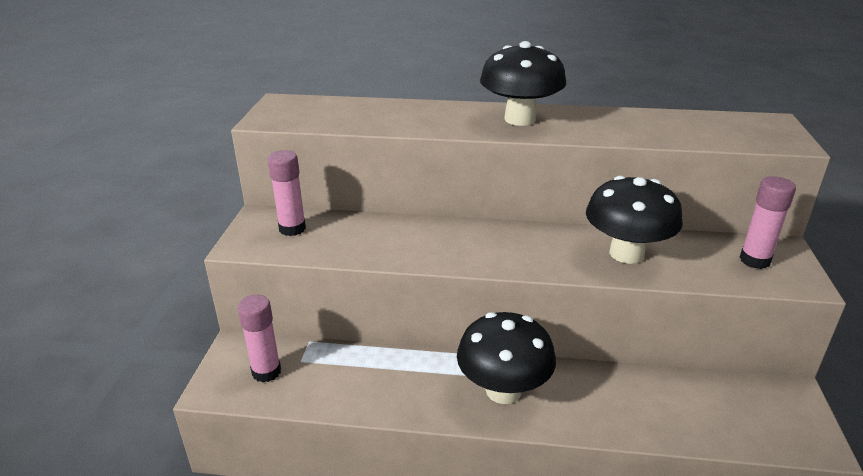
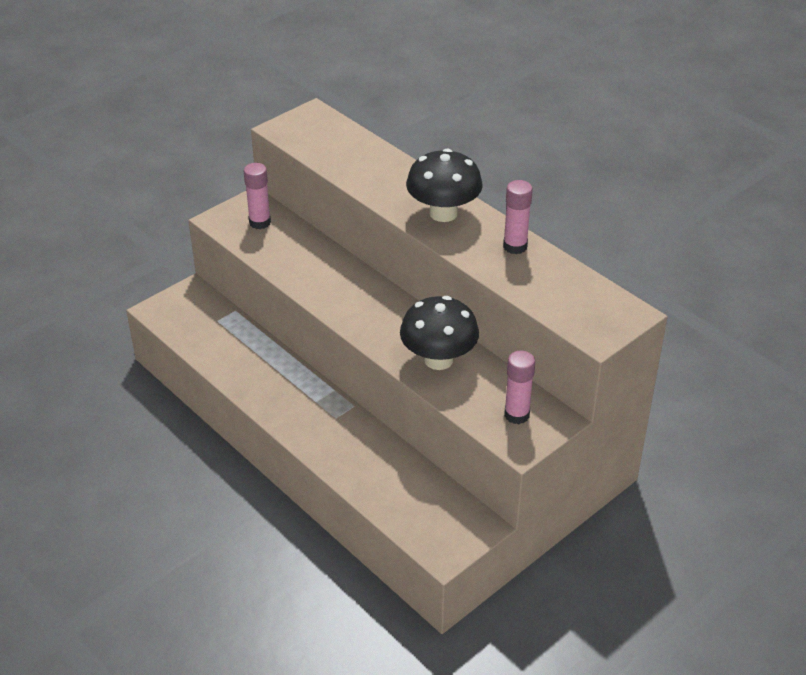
camera: 40 degrees right, 10 degrees up
(266, 372) = (191, 316): pink glue stick -> pink glue stick (515, 246)
(503, 390) = (306, 409): black mushroom -> none

